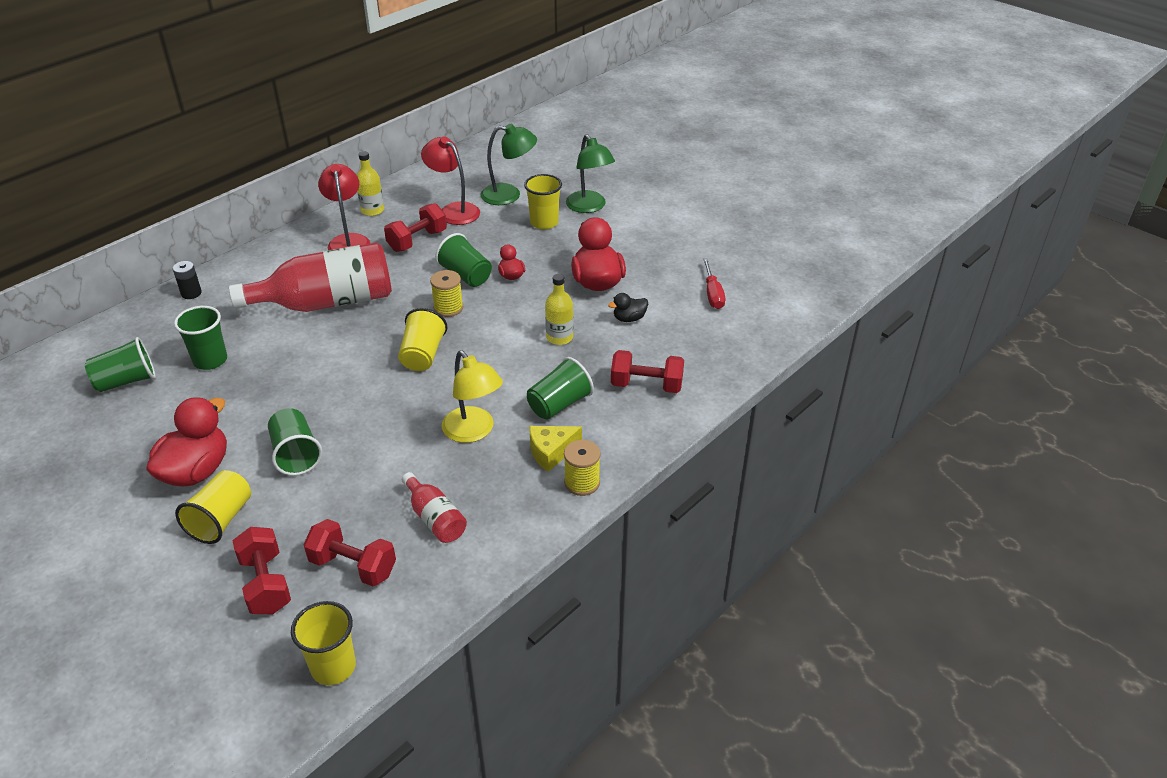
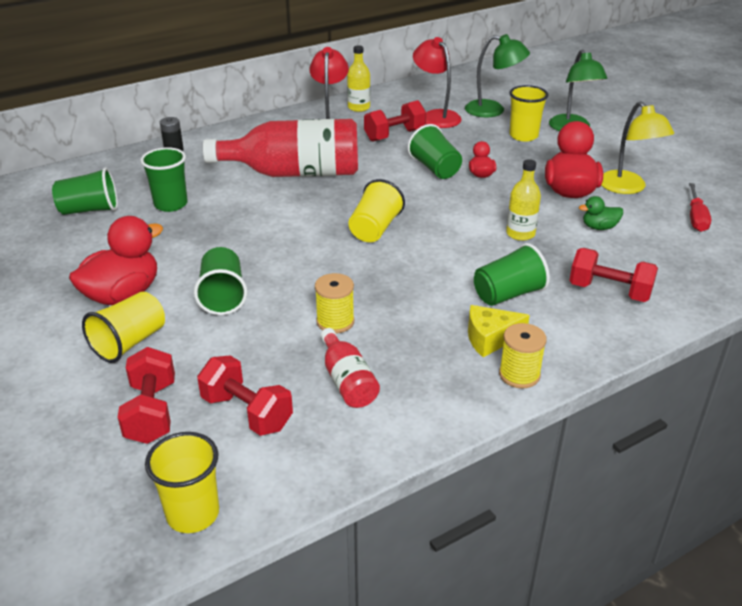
camera: 15 degrees right, 5 degrees down
(448, 308) = (411, 193): yellow spool -> yellow spool (335, 322)
(473, 432) = (410, 305): yellow lamp -> yellow lamp (627, 188)
(629, 318) = (599, 227): black duck -> green duck

